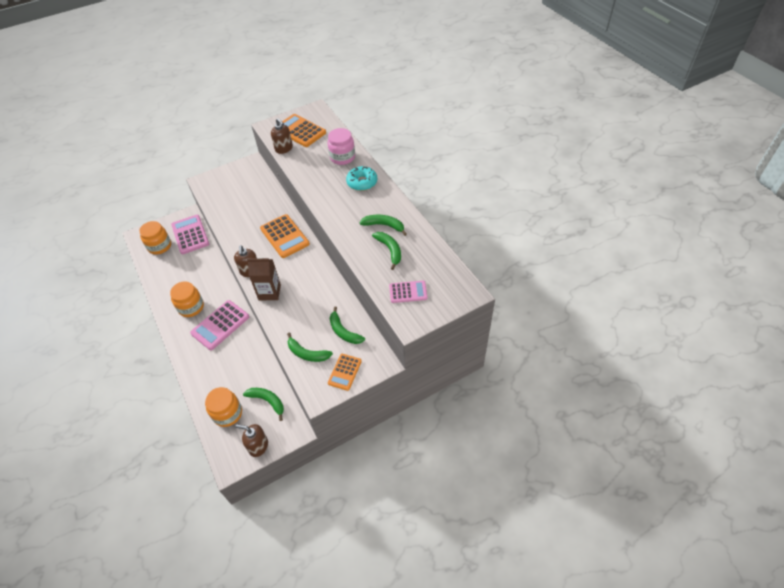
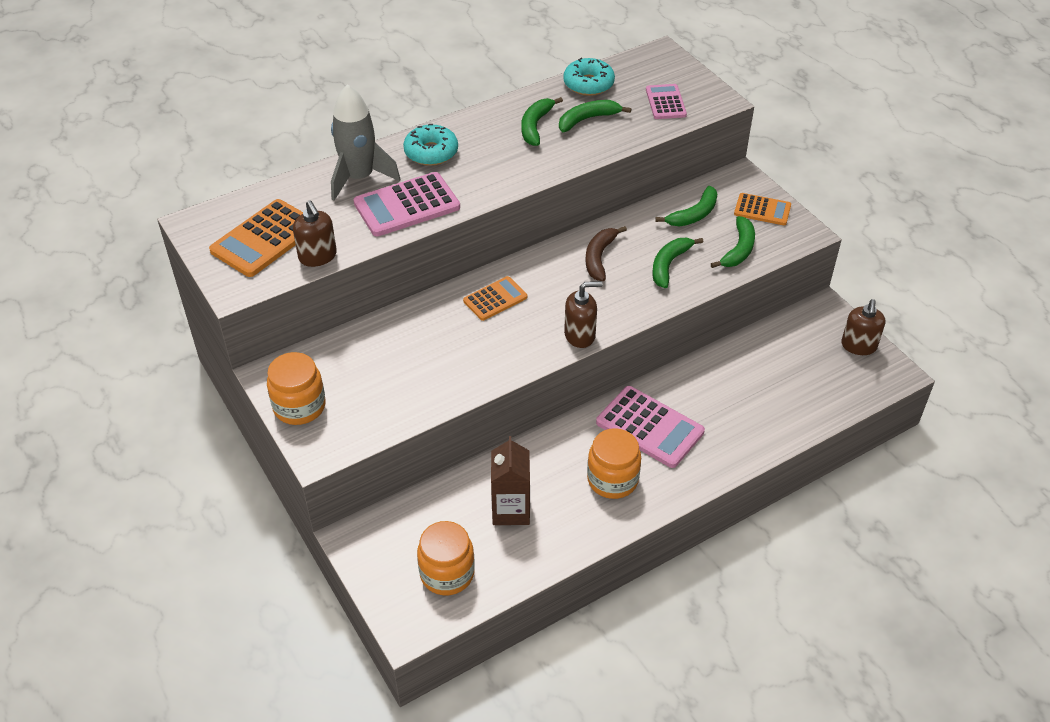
camera: 95 degrees left, 5 degrees down
(190, 234) = (415, 521): pink calculator -> pink calculator (407, 205)
(227, 413) = (816, 389): orange jar -> orange jar (299, 406)
(268, 401) = (785, 344): green banana -> green banana (669, 265)
(269, 292) = (626, 304): brown carton -> brown carton (511, 510)
(284, 148) = (318, 256): brown soap dispenser -> brown soap dispenser turned 105 degrees clockwise
(284, 236) = (495, 299): orange calculator -> orange calculator, size x0.61
(310, 281) = (599, 257): none -> brown banana
(342, 157) = (359, 178): pink jar -> grey rocket
(429, 251) = (588, 84): none -> turquoise donut

